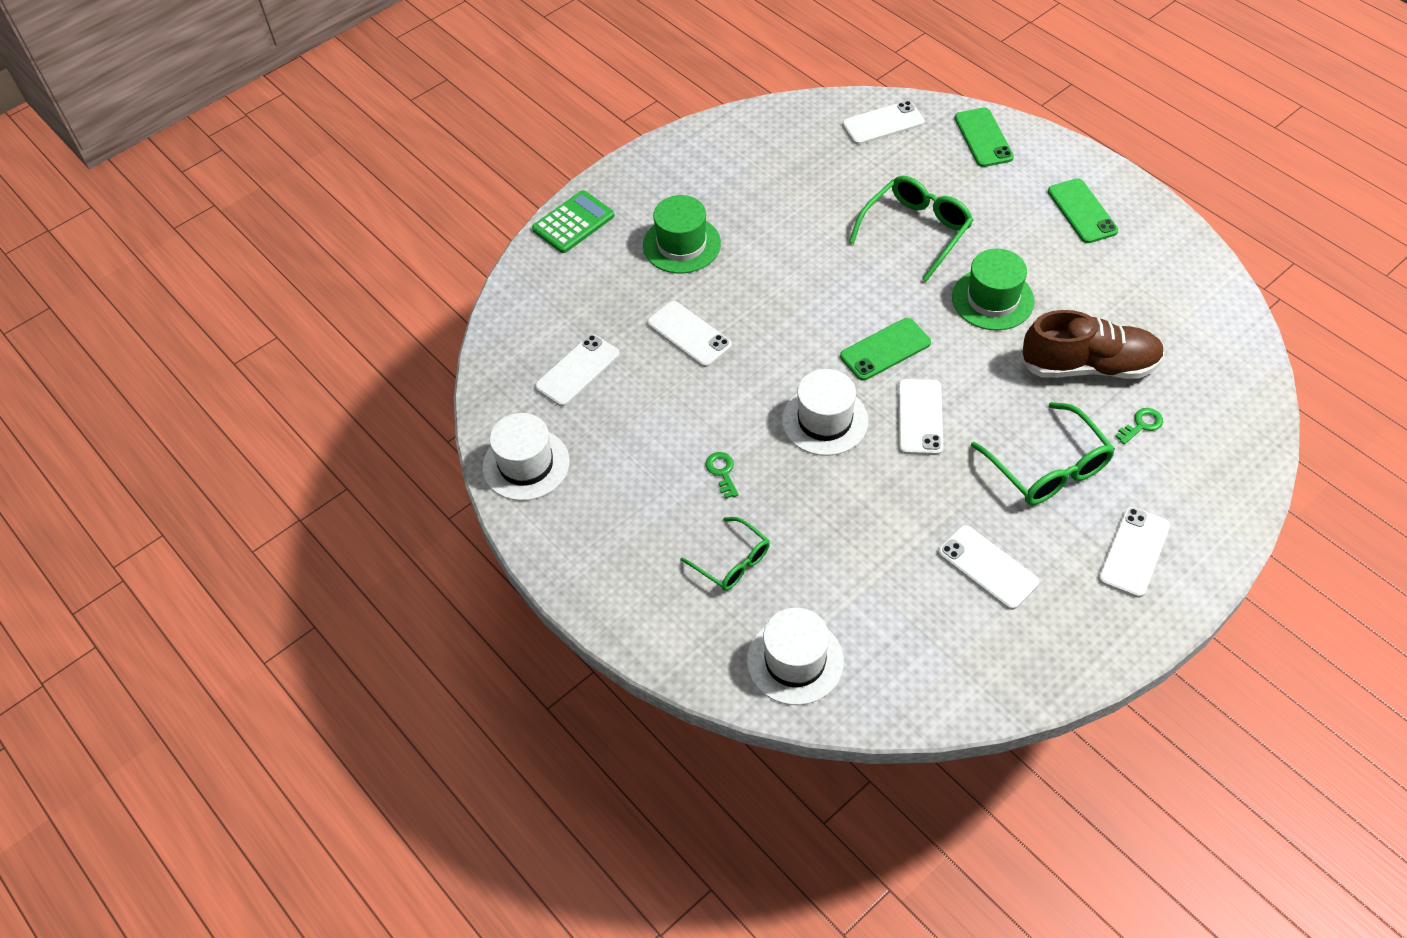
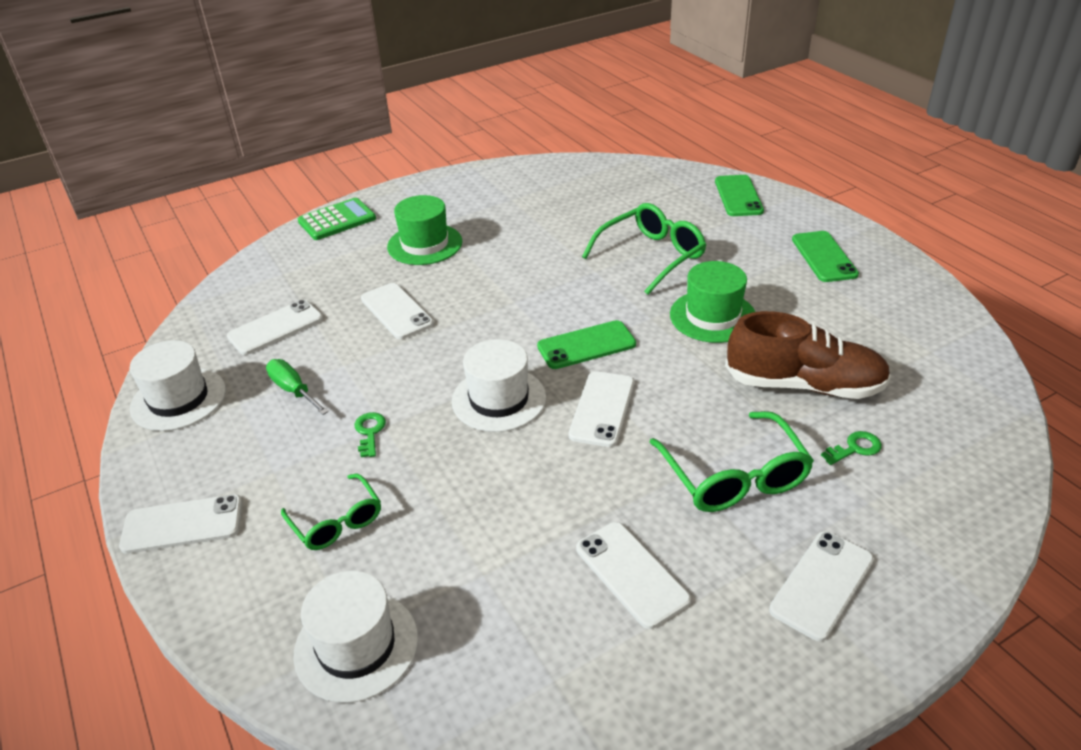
camera: 10 degrees right, 15 degrees down
(631, 439) = (293, 390): none -> green screwdriver
(883, 123) = (646, 179): white phone -> white phone (182, 524)

